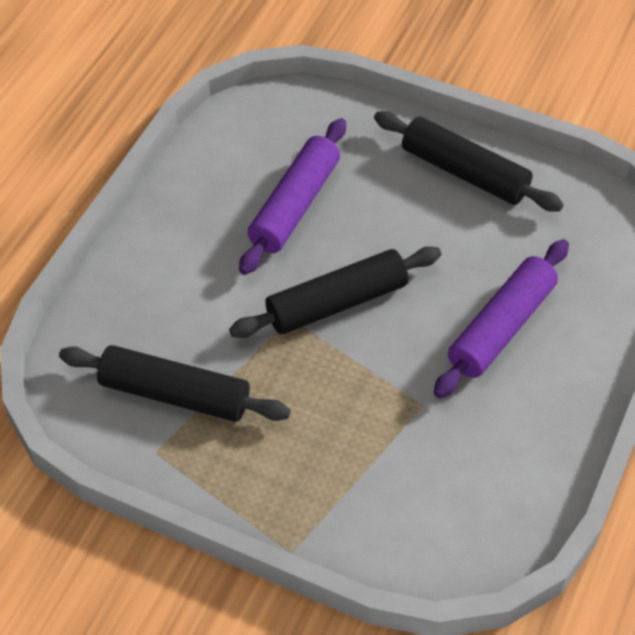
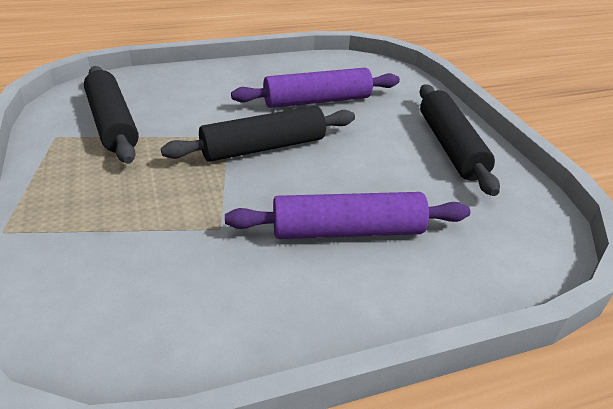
camera: 45 degrees right, 15 degrees down
(337, 303) = (264, 147): black rolling pin -> black rolling pin turned 45 degrees counterclockwise

